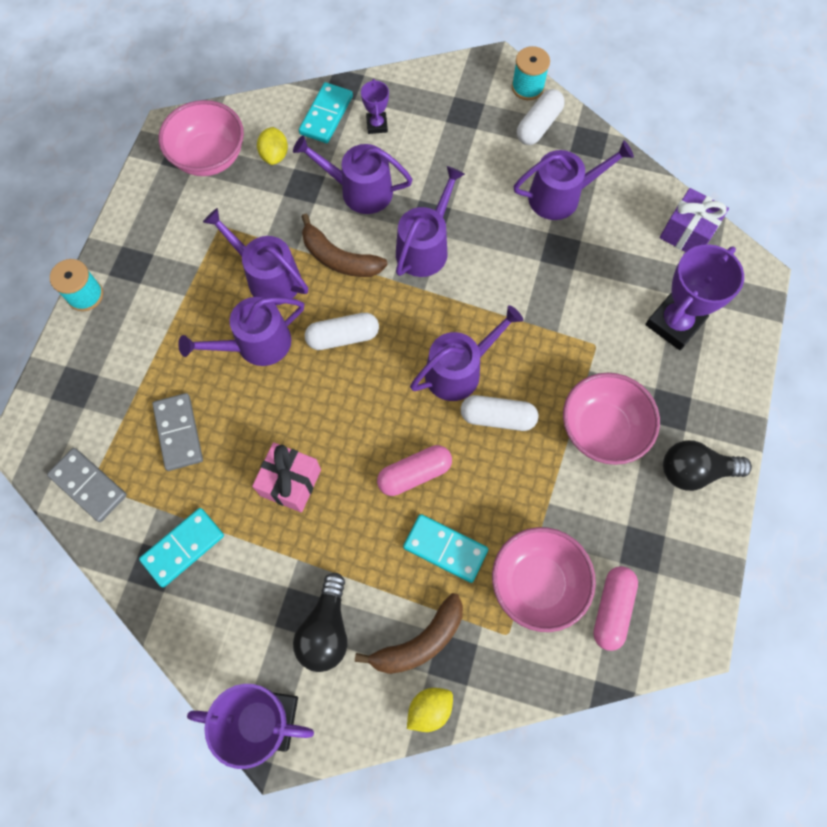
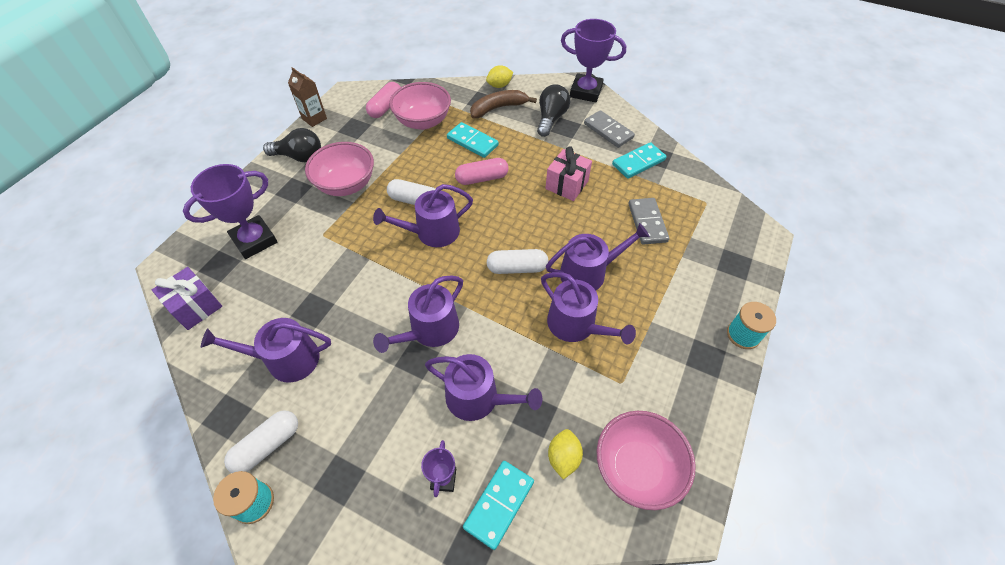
camera: 170 degrees left, 15 degrees down
(88, 485) = (708, 201): grey domino -> grey domino (608, 131)
(339, 258) = (510, 332): brown banana -> none
(716, 558) = (314, 118): none -> brown carton

